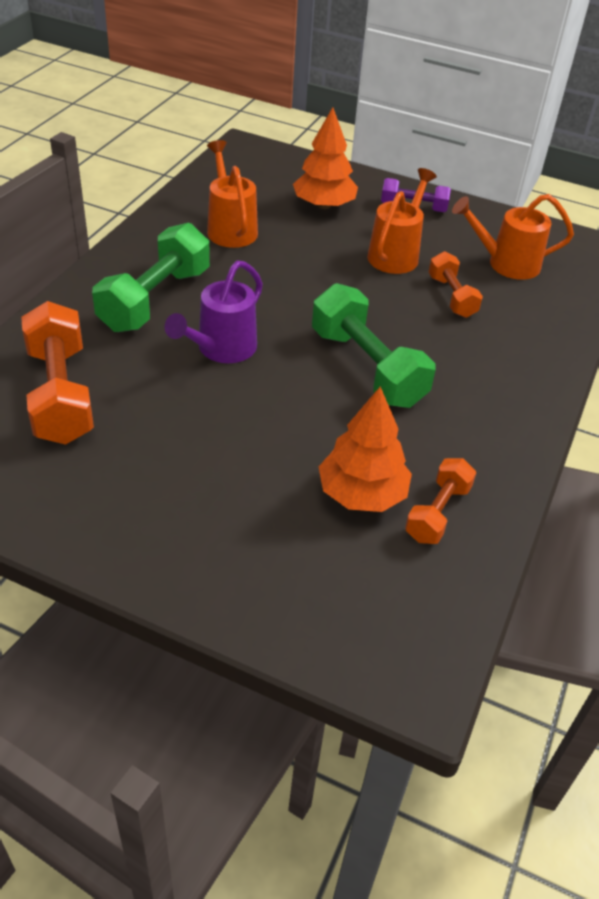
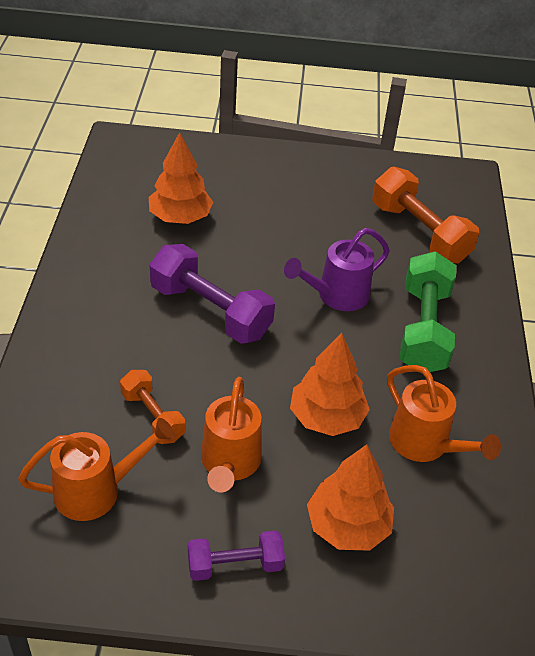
camera: 160 degrees right, 0 degrees up
(221, 350) = (336, 296): purple watering can -> purple watering can turned 135 degrees counterclockwise
(299, 261) = (327, 417): none -> orange tree
(367, 367) = (210, 311): green dumbbell -> purple dumbbell
(437, 513) = (126, 217): orange dumbbell -> none

